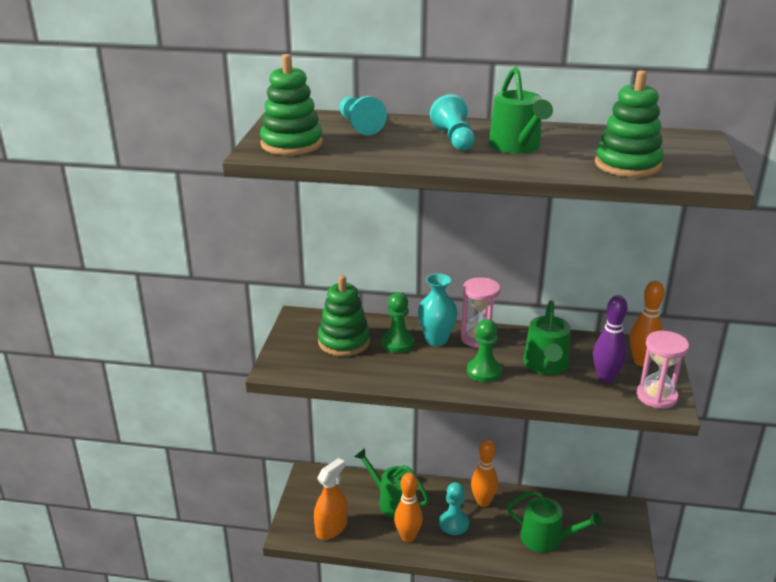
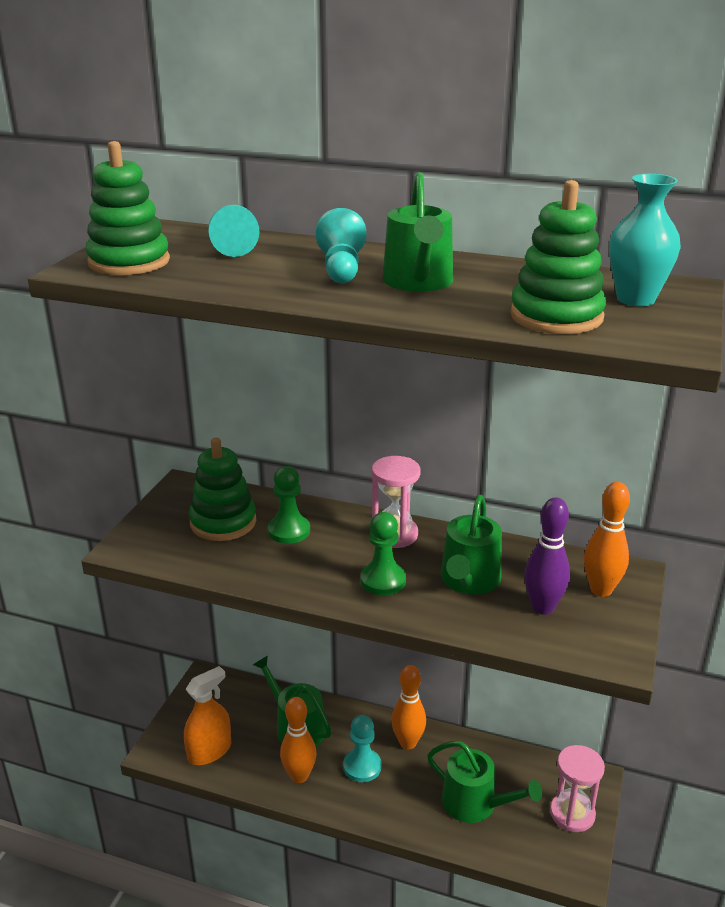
camera: 10 degrees right, 0 degrees up
(436, 340) = (339, 531): turquoise vase -> turquoise vase (635, 299)
(656, 396) = (604, 642): pink hourglass -> pink hourglass (572, 814)

